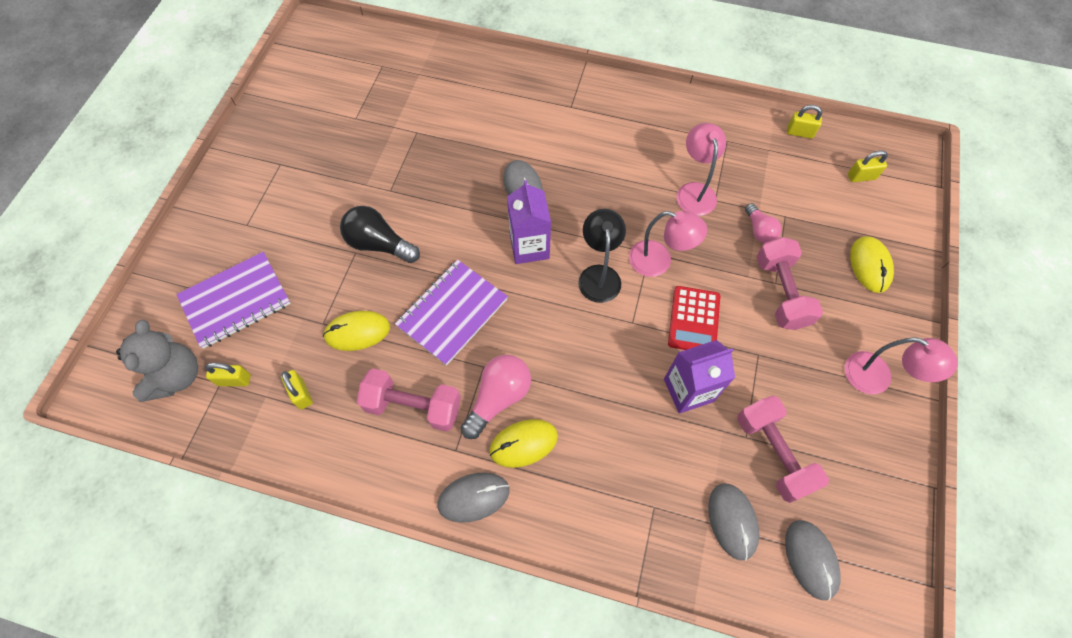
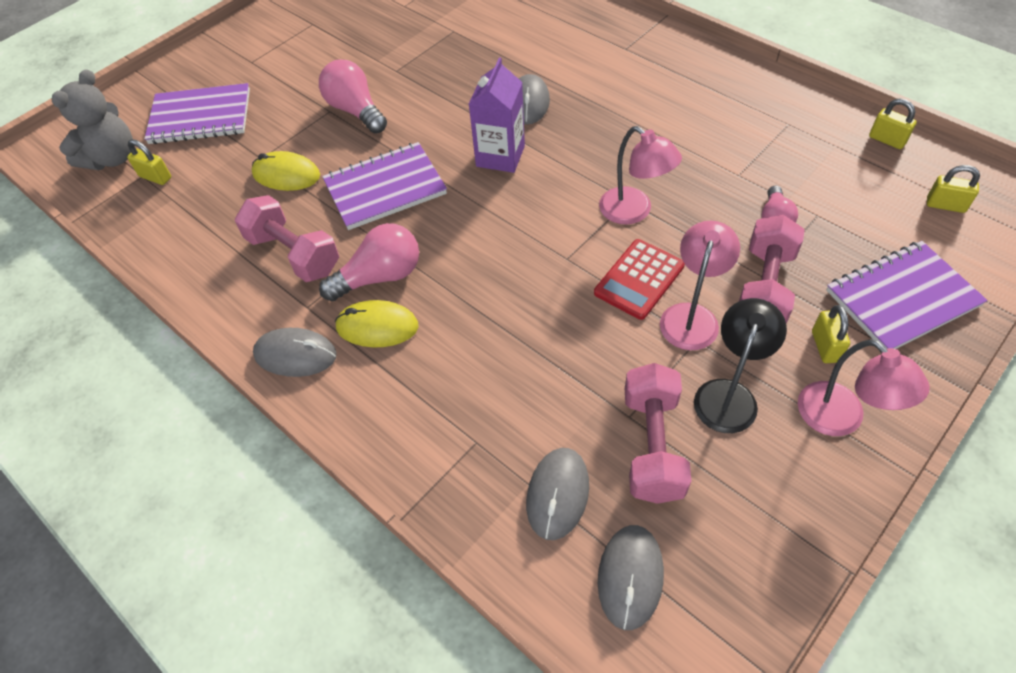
camera: 30 degrees right, 10 degrees down
(301, 394) = (202, 208): yellow padlock -> yellow padlock (825, 346)
(379, 244) = (355, 110): black light bulb -> pink light bulb
(599, 275) = (558, 203): black lamp -> black lamp (729, 394)
(688, 390) = (589, 344): purple carton -> none
(694, 191) = (718, 160): pink lamp -> pink lamp (692, 316)
(870, 265) = (902, 298): yellow mouse -> purple notebook

